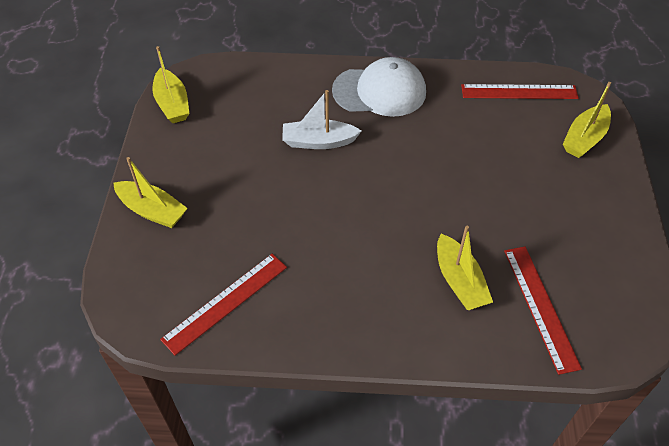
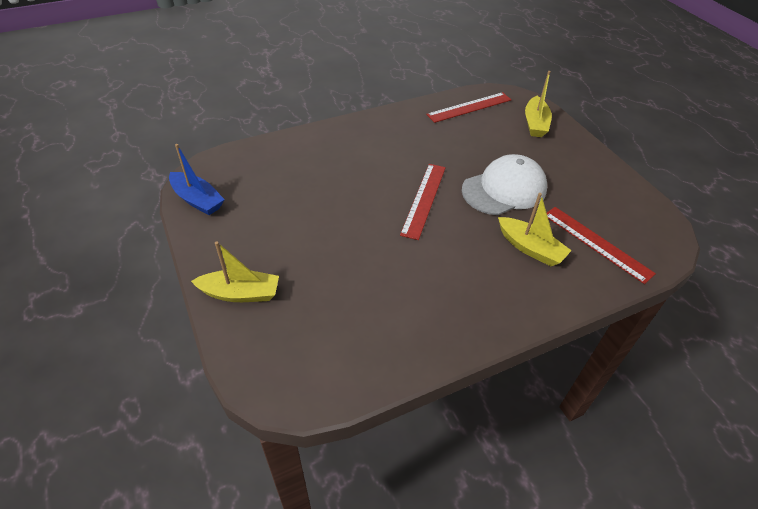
camera: 30 degrees left, 5 degrees down
(172, 104) = (197, 200): yellow boat -> blue boat
(225, 302) = (363, 341): red ruler -> red ruler (424, 199)
(318, 142) = (348, 187): white boat -> none
(379, 91) = (369, 137): white cap -> white cap (504, 189)

